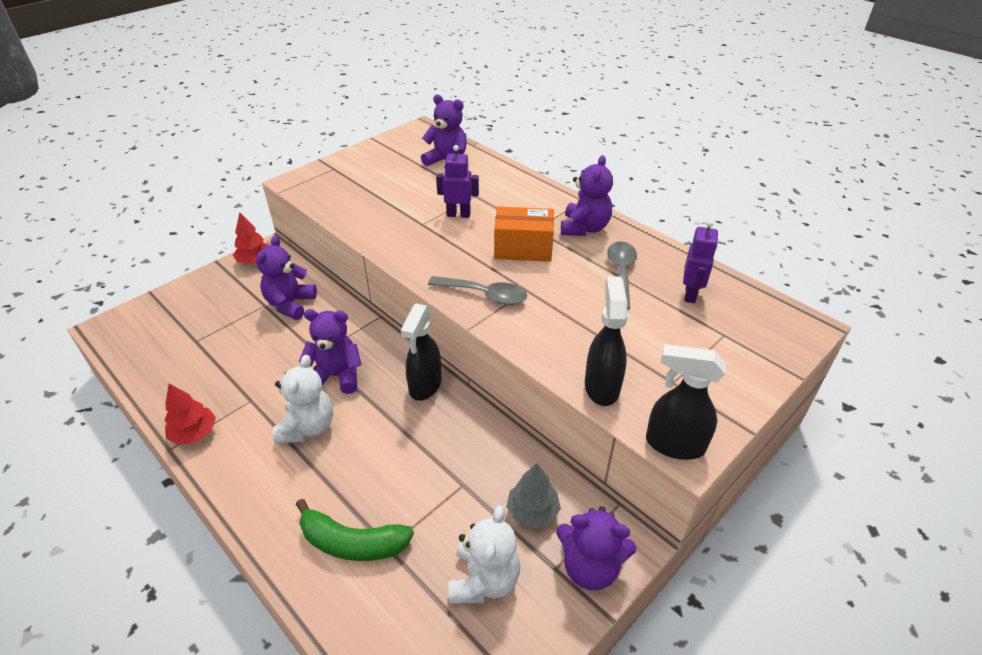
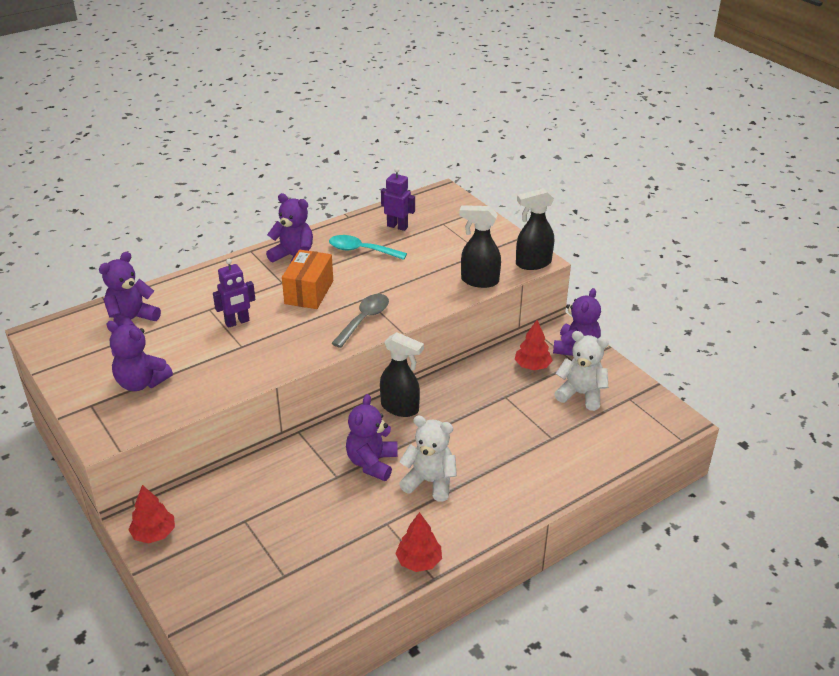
camera: 80 degrees left, 5 degrees down
(290, 304) = (252, 499): purple teddy bear -> purple teddy bear (141, 383)
(352, 543) = (546, 456): green banana -> none
(458, 214) = (237, 322): purple robot -> purple robot turned 135 degrees counterclockwise
(532, 511) = (532, 366): grey tree -> red tree
(621, 273) = (361, 250): grey spoon -> turquoise spoon
(673, 444) = (533, 263): black spray bottle -> black spray bottle turned 45 degrees clockwise

